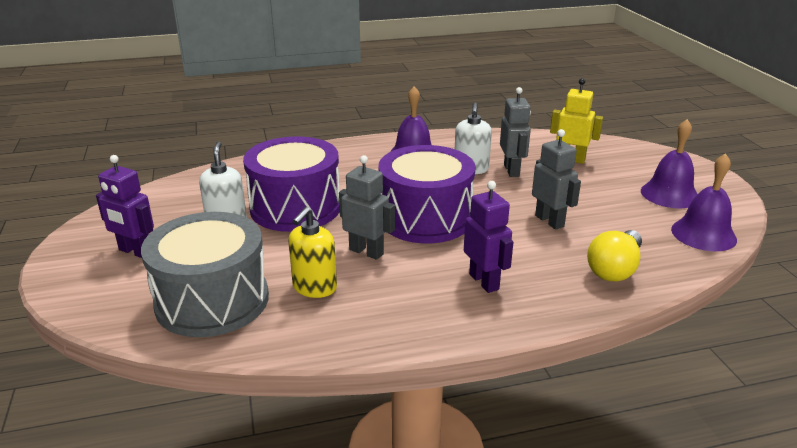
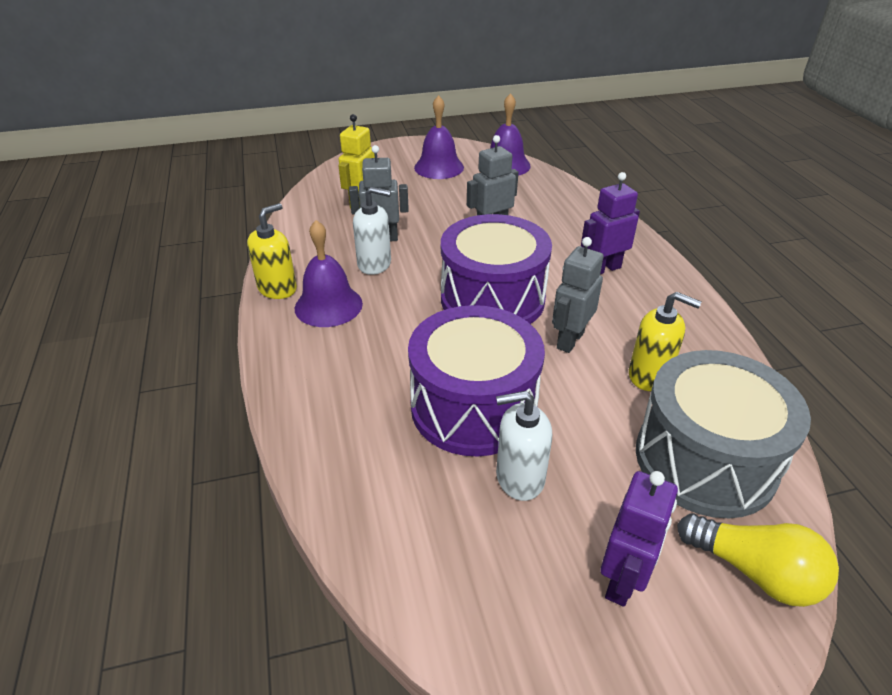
camera: 90 degrees left, 10 degrees up
(433, 138) = (277, 288): none -> yellow soap dispenser
(615, 269) = (566, 207): yellow light bulb -> yellow light bulb (754, 571)

